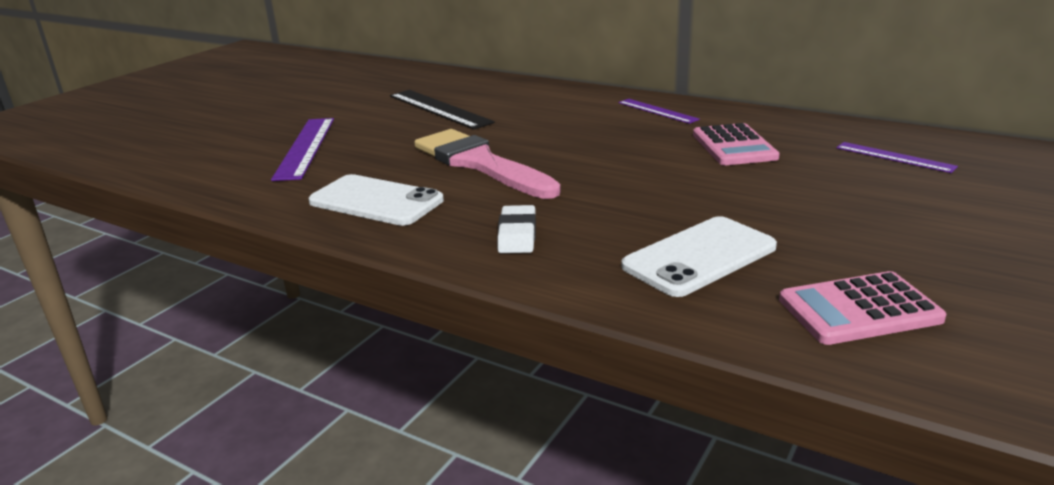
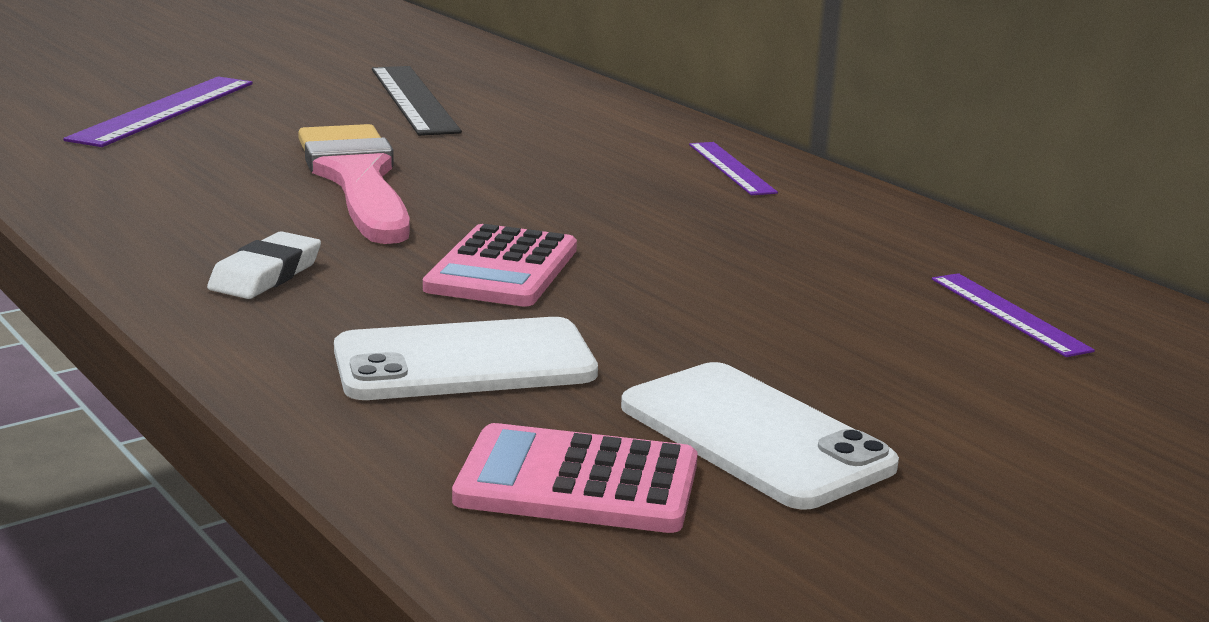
camera: 20 degrees right, 5 degrees down
(376, 201) = (152, 193): white phone -> white phone (754, 436)
(734, 146) = (767, 240): pink calculator -> pink calculator (502, 269)

